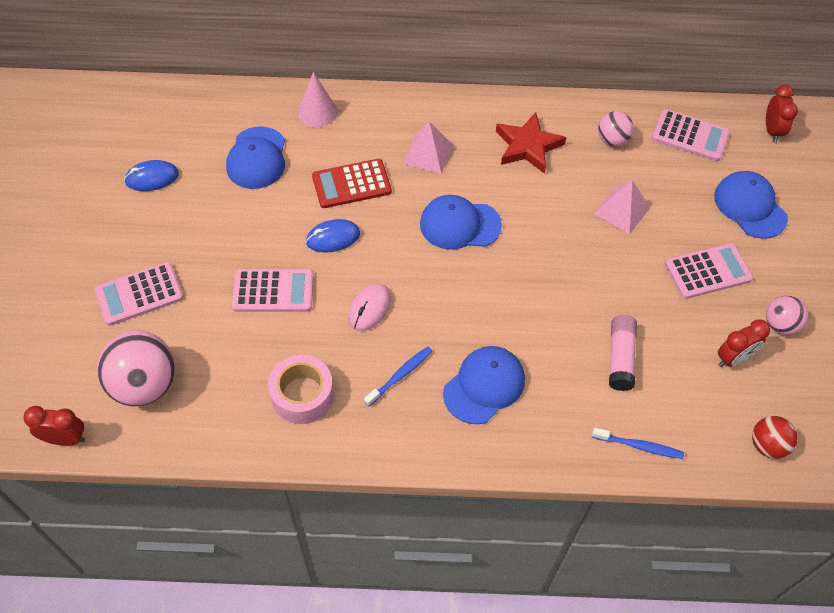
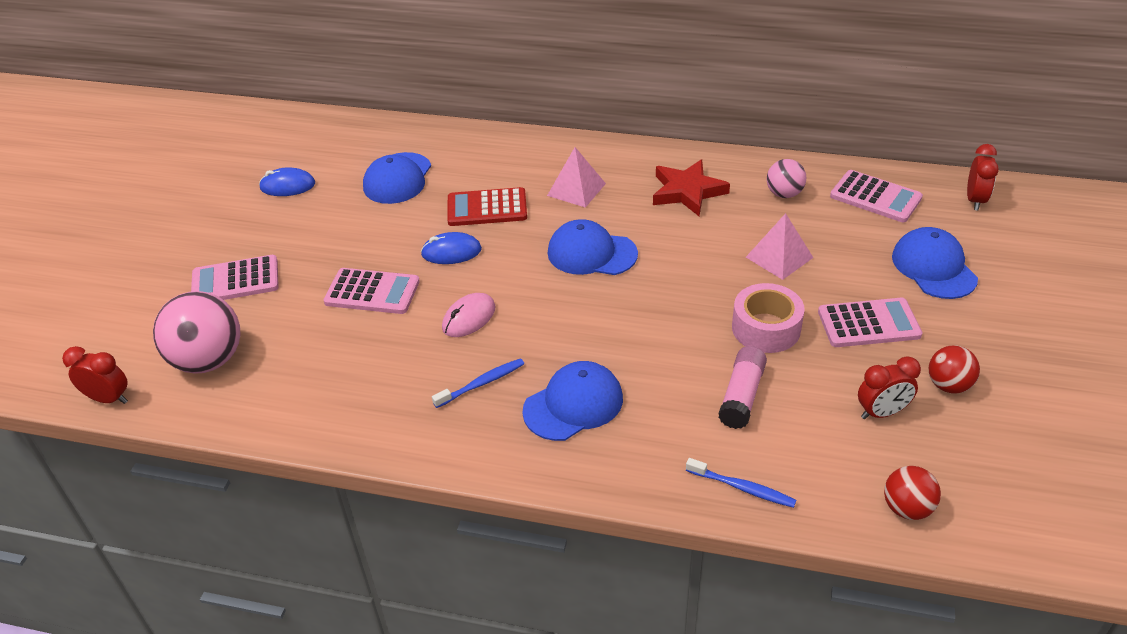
camera: 15 degrees right, 15 degrees down
(302, 395) = (368, 389): pink tape -> pink tape (766, 328)
(317, 112) = (472, 146): pink cone -> none
(780, 325) = (948, 385): pink ball -> red ball

